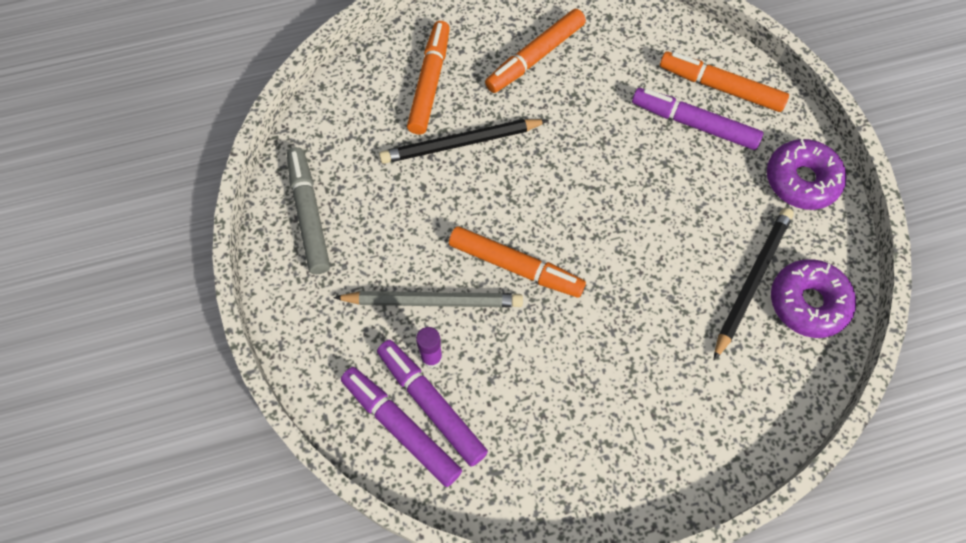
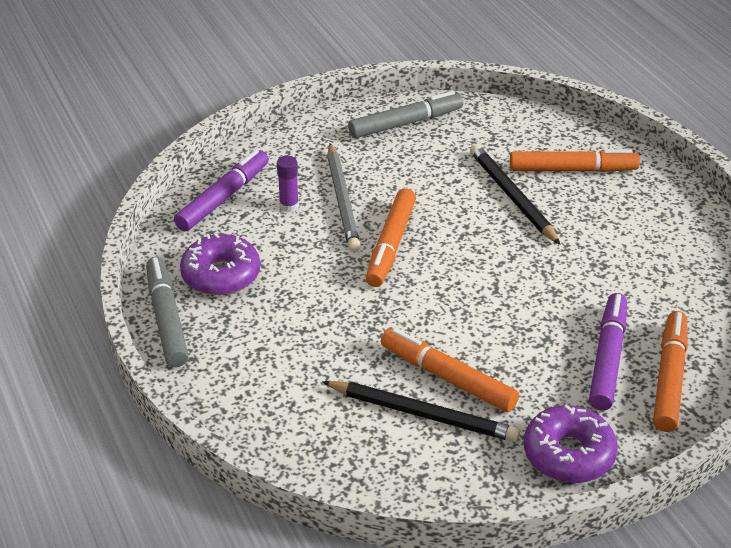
camera: 80 degrees right, 25 degrees down
(431, 404) = (247, 211): purple marker -> none
(535, 57) = (638, 233): orange marker -> orange marker (447, 377)
(599, 507) = (167, 318): none -> grey marker
(808, 303) = (409, 462): purple donut -> purple donut (221, 275)

